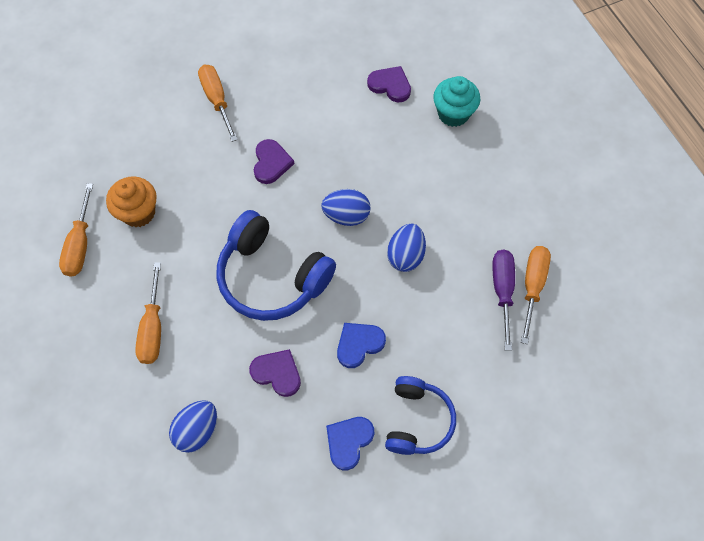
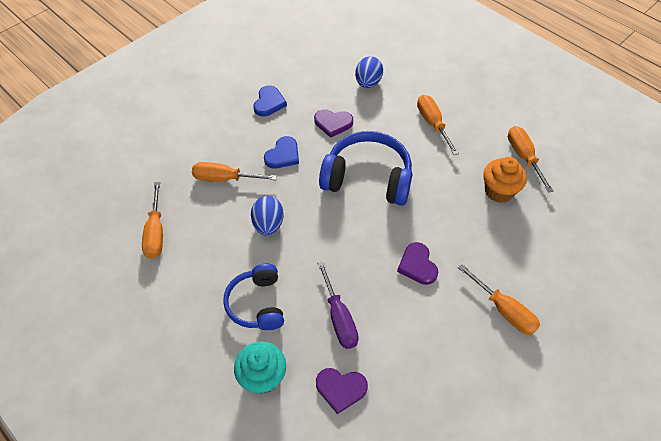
camera: 160 degrees right, 10 degrees down
(346, 215) = (330, 241): blue egg -> none
(417, 420) = (227, 125): blue headphones -> blue headphones (257, 304)
(439, 333) = (225, 178): none -> orange screwdriver
(502, 291) = (181, 221): purple screwdriver -> purple screwdriver (339, 317)

